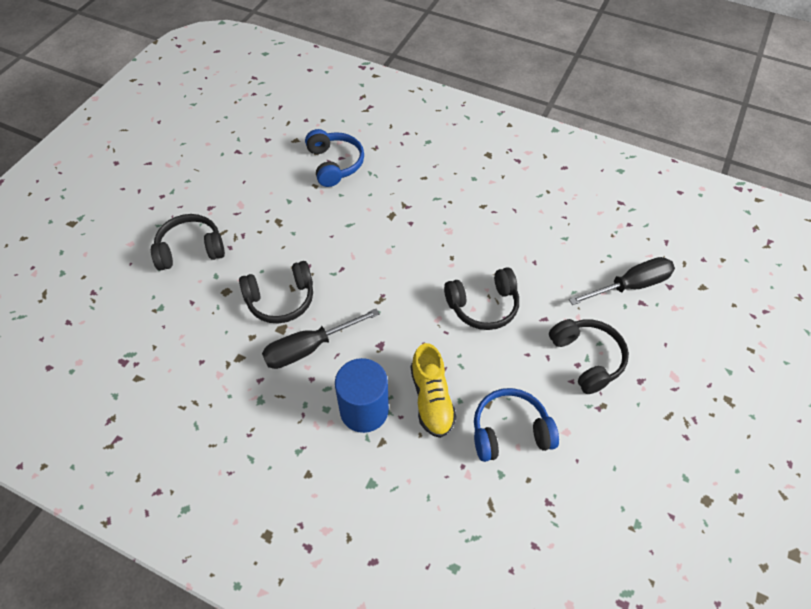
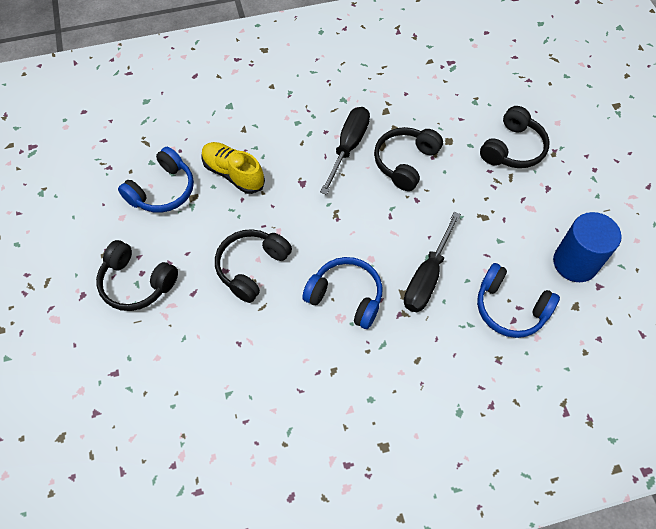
camera: 140 degrees right, 5 degrees up
(364, 410) = (272, 138): blue cylinder -> blue cylinder (575, 263)
(432, 239) = (346, 296): none -> blue headphones
(630, 285) = (134, 384): black screwdriver -> black screwdriver (427, 277)

